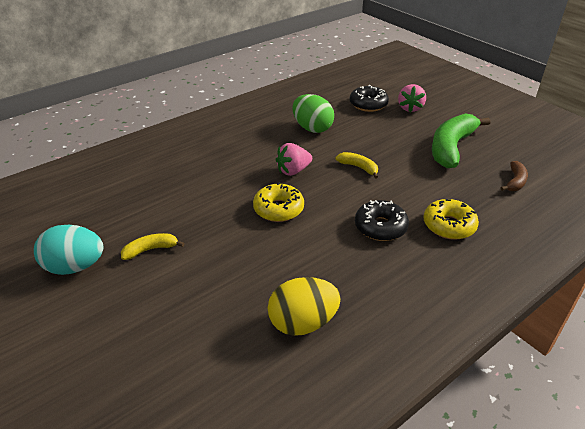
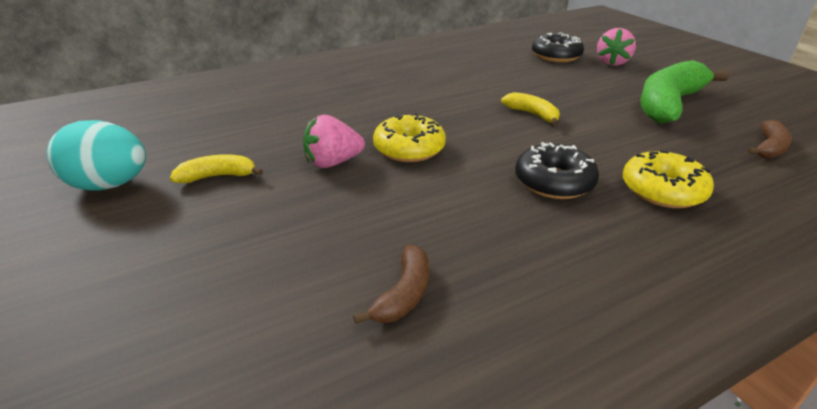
camera: 10 degrees right, 5 degrees down
(293, 171) = (441, 111): pink strawberry -> pink strawberry (333, 163)
(303, 323) = (404, 294): yellow egg -> brown banana
(312, 128) = (477, 73): green egg -> none

